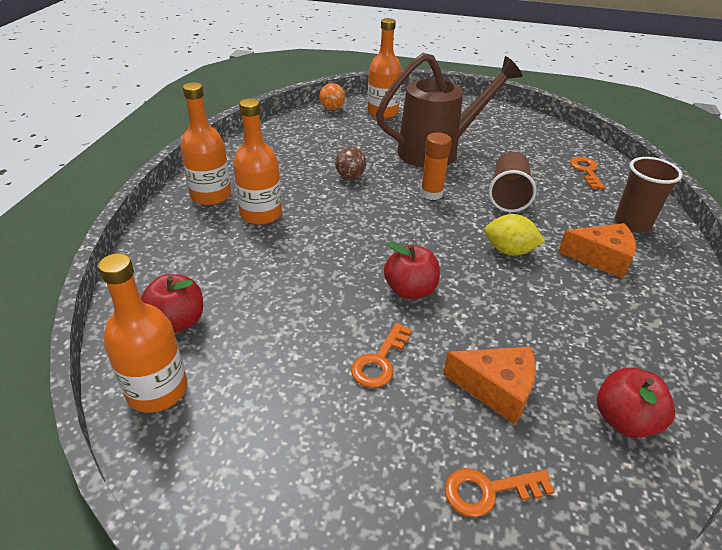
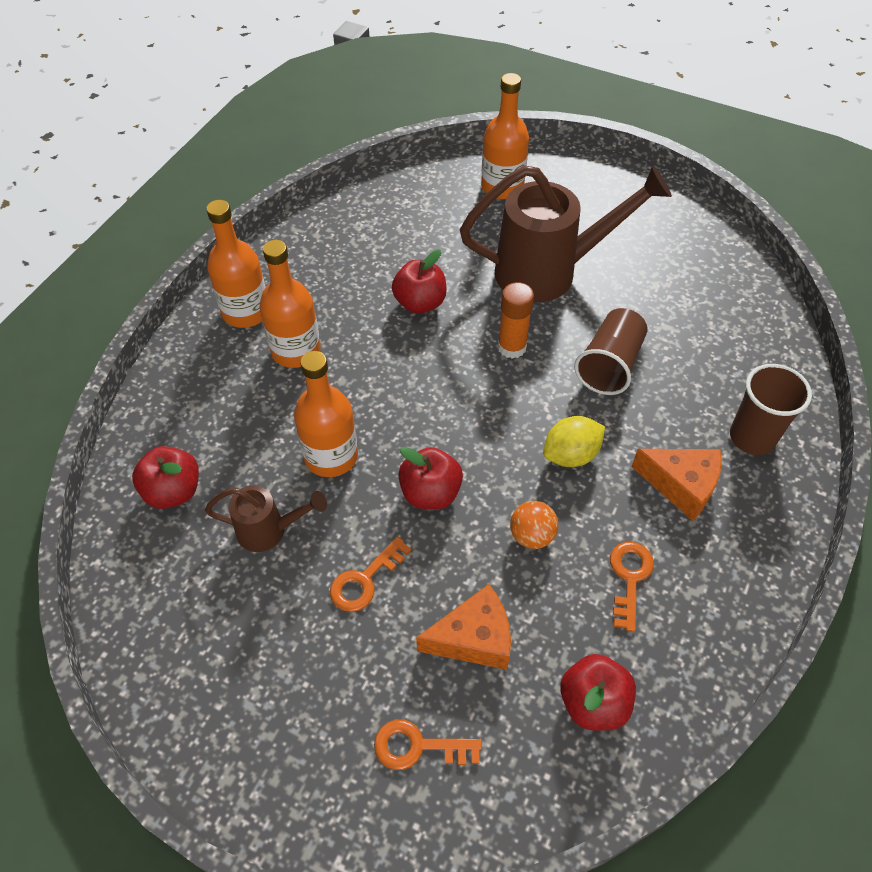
camera: 15 degrees right, 15 degrees up
(157, 390) = (139, 571): orange bottle -> orange bottle (331, 456)
(278, 338) = (270, 530): none -> brown watering can
(332, 109) = (436, 172): orange ball -> orange ball (531, 535)
(350, 176) = (420, 303): brown ball -> red apple
(496, 389) = (473, 638): orange cheese -> orange cheese turned 45 degrees counterclockwise
(509, 251) = (571, 455): yellow lemon -> yellow lemon turned 60 degrees counterclockwise
(586, 171) = (738, 336): orange key -> orange key (629, 578)

